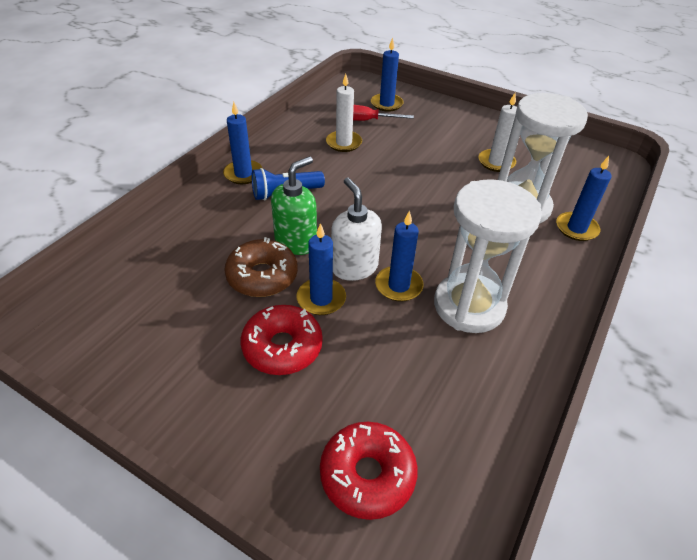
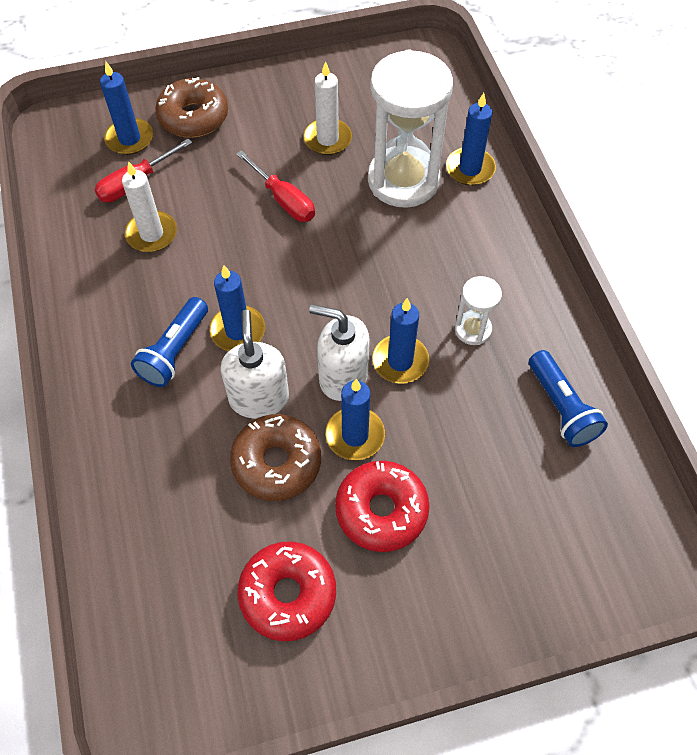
camera: 45 degrees left, 15 degrees up
(243, 174) = (98, 366): blue candle -> blue candle (238, 331)
(296, 242) = (259, 398): green soap dispenser -> white soap dispenser
(367, 475) = (560, 544): red donut -> red donut (288, 594)
(431, 113) = (193, 117): none -> brown donut
(433, 172) = (284, 200): none -> red screwdriver
(469, 306) = (473, 329): white hourglass -> white hourglass, size x0.46
(477, 396) = (561, 408): none -> blue flashlight

